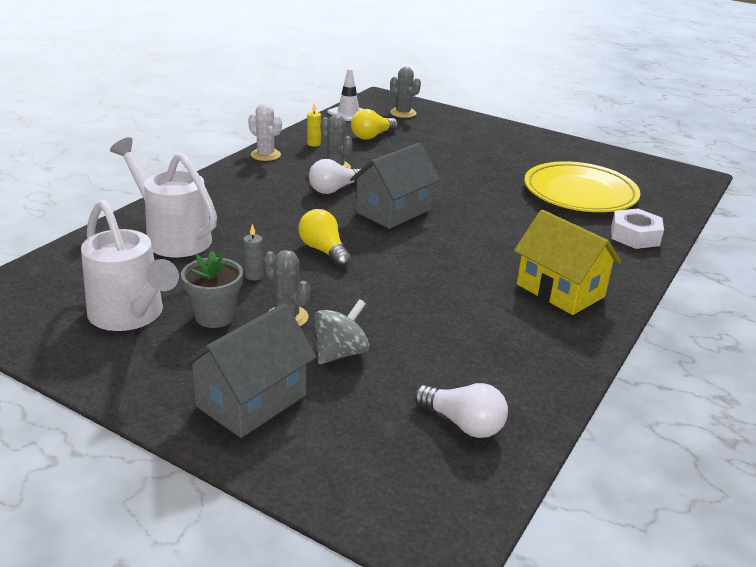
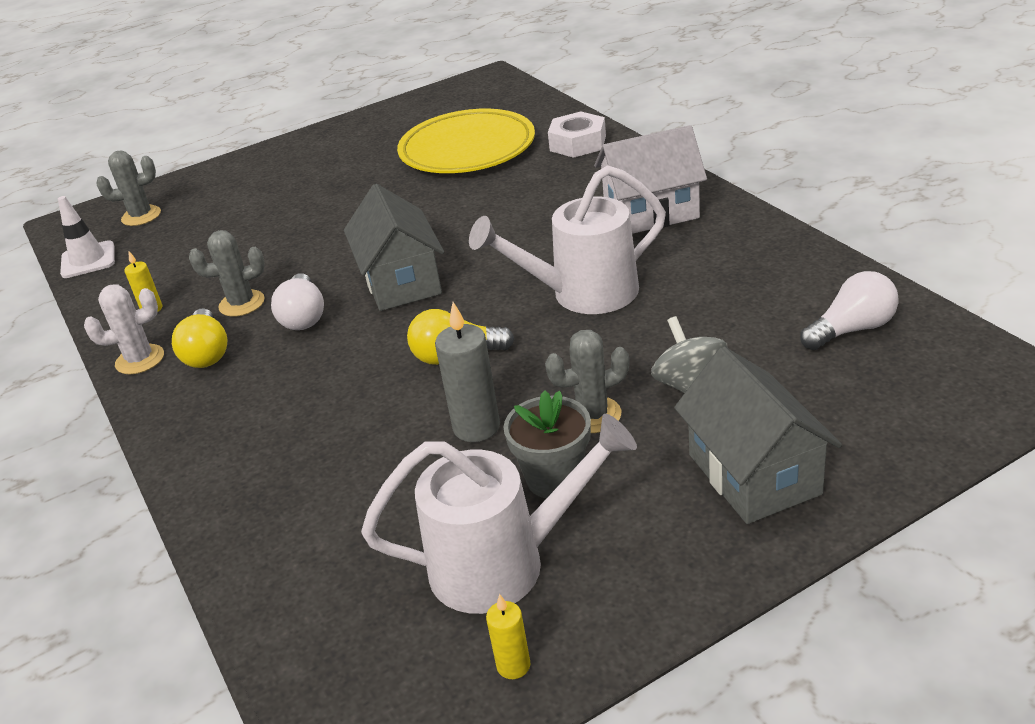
camera: 55 degrees left, 5 degrees up
(47, 338) = (513, 665): none -> yellow candle
(172, 237) = (311, 493): white watering can -> white watering can (582, 294)
(254, 276) = (476, 427): grey candle -> grey candle, size x1.79
(372, 136) = (181, 255): yellow light bulb -> yellow light bulb (207, 353)
(560, 290) = (651, 213): yellow house -> white house

